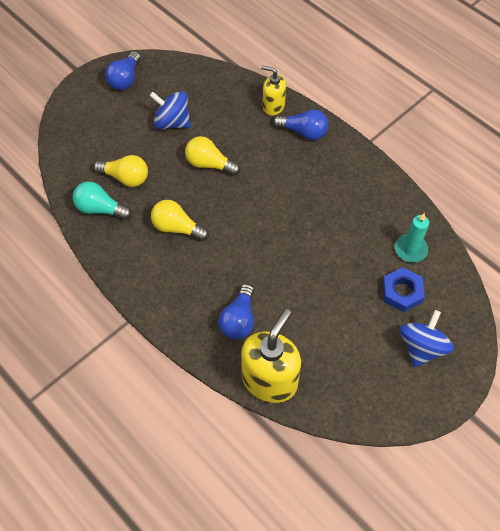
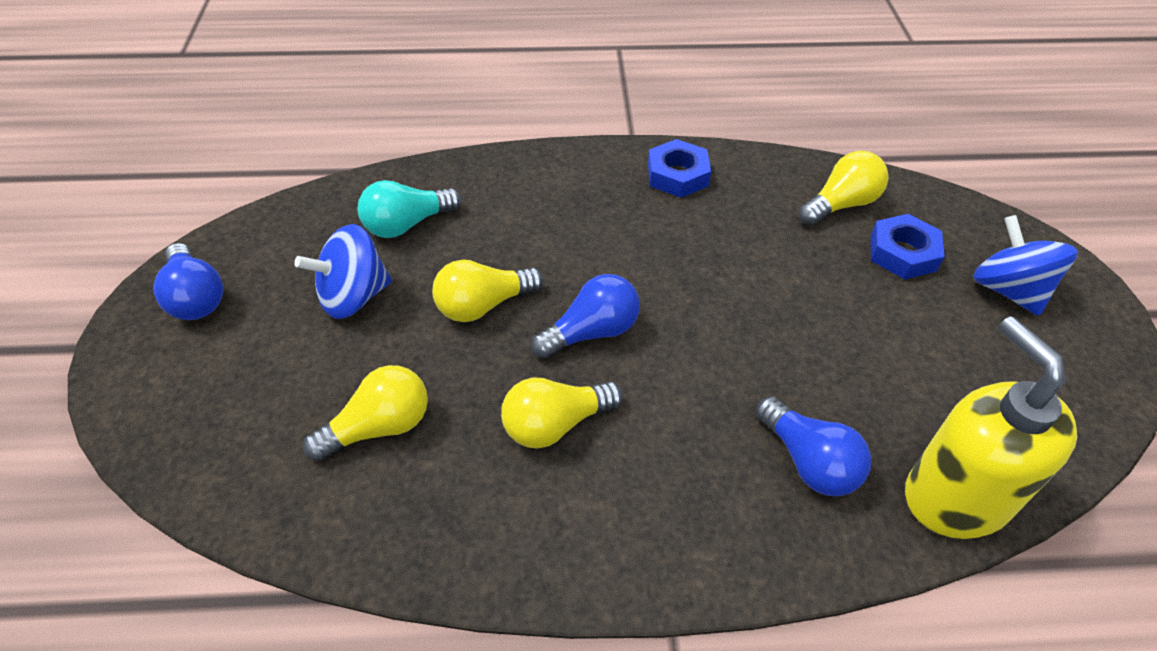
camera: 50 degrees left, 10 degrees down
(100, 209) = (397, 510): turquoise light bulb -> turquoise light bulb (406, 224)
(273, 106) = (471, 178): yellow soap dispenser -> none
(303, 132) = (550, 179): blue light bulb -> blue light bulb (591, 332)
(359, 175) = (677, 175): none -> blue nut
(410, 249) = (841, 204): turquoise candle -> yellow light bulb

